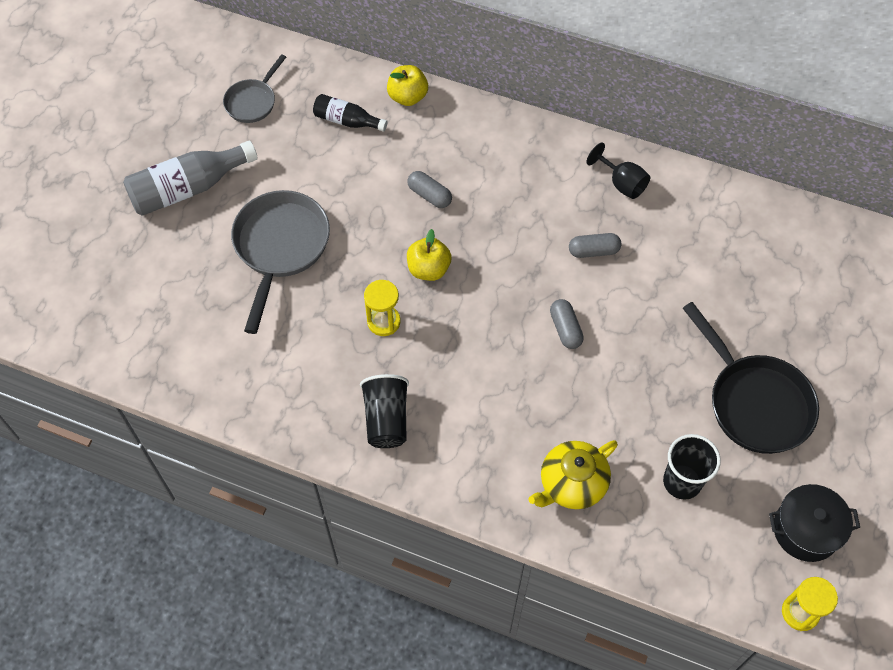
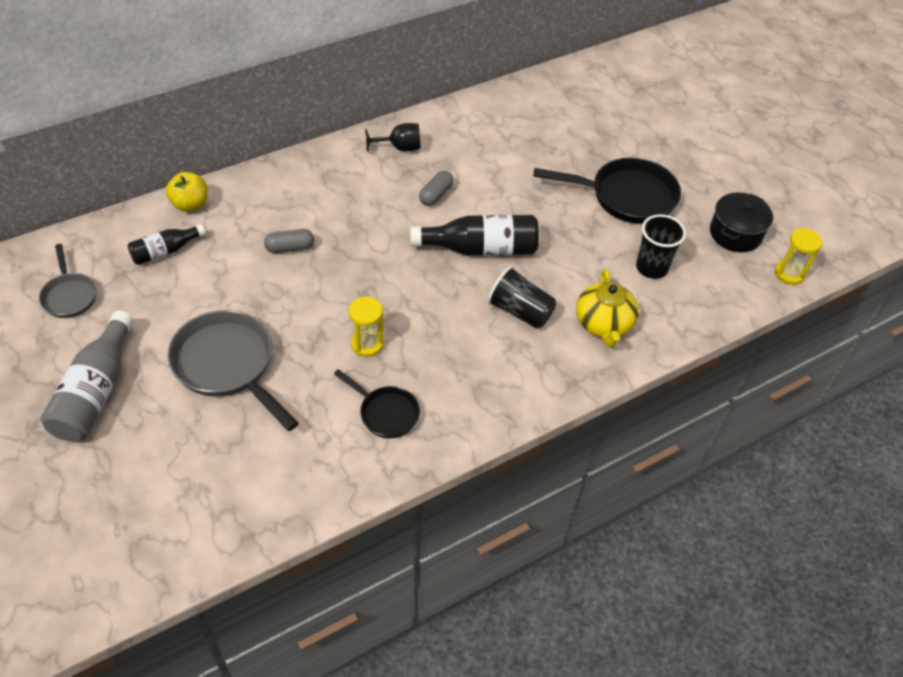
camera: 55 degrees left, 10 degrees down
(329, 384) = (386, 413): none -> black pan
(386, 419) = (452, 396): black cup -> black cup (520, 311)
(428, 269) = (351, 289): yellow apple -> none
(565, 329) = (480, 249): grey capsule -> black bottle

